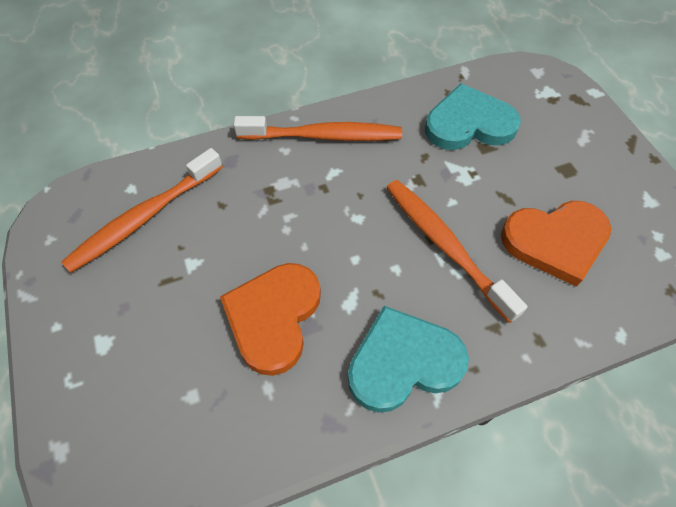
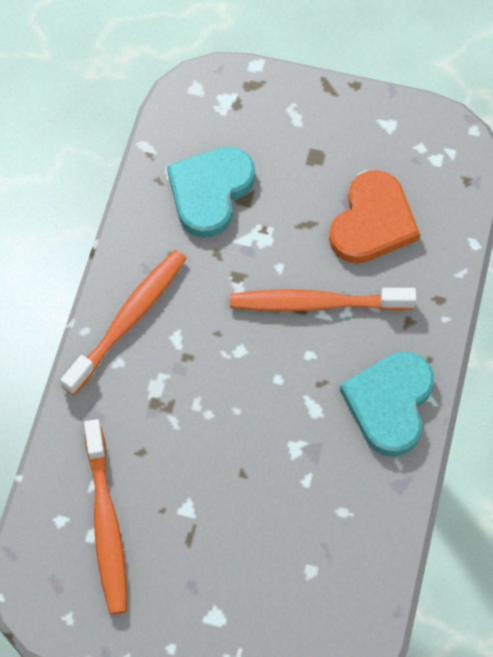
camera: 55 degrees left, 5 degrees up
(273, 317) = (286, 473): orange heart -> none

